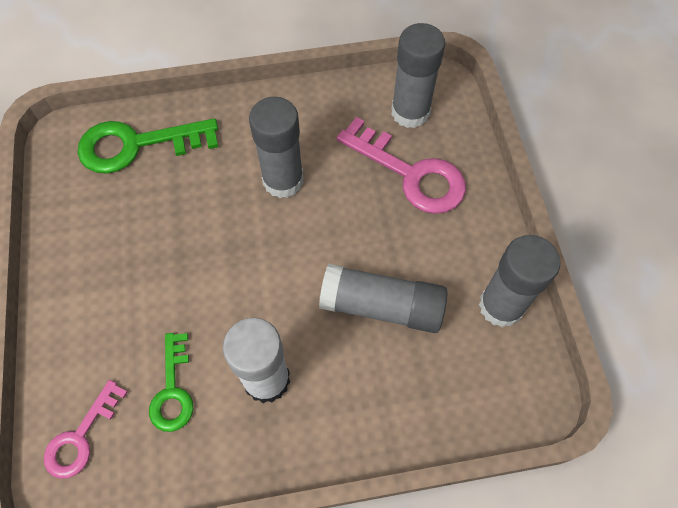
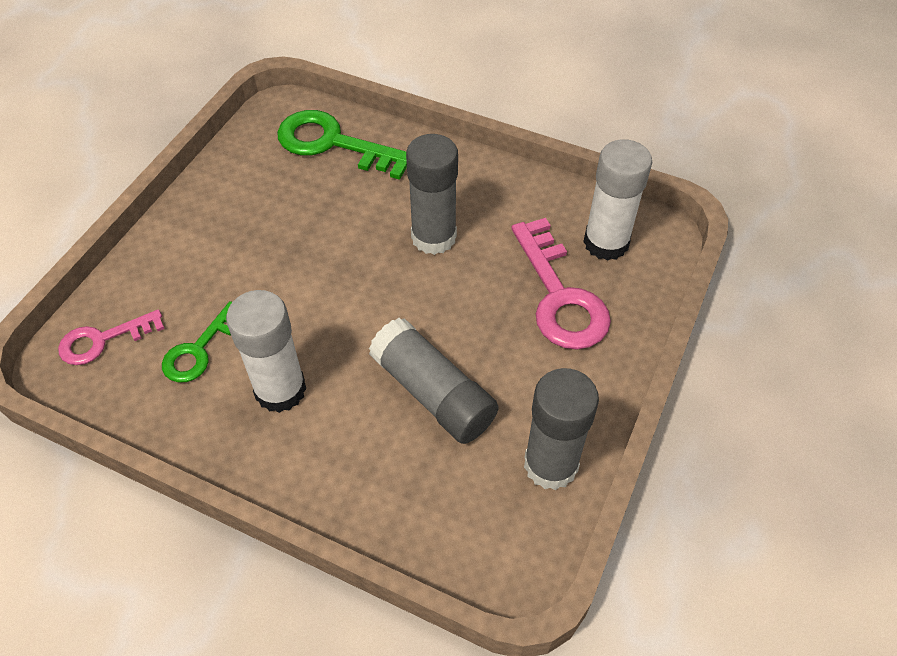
camera: 35 degrees right, 10 degrees down
(410, 112) = (606, 243): grey glue stick -> white glue stick

